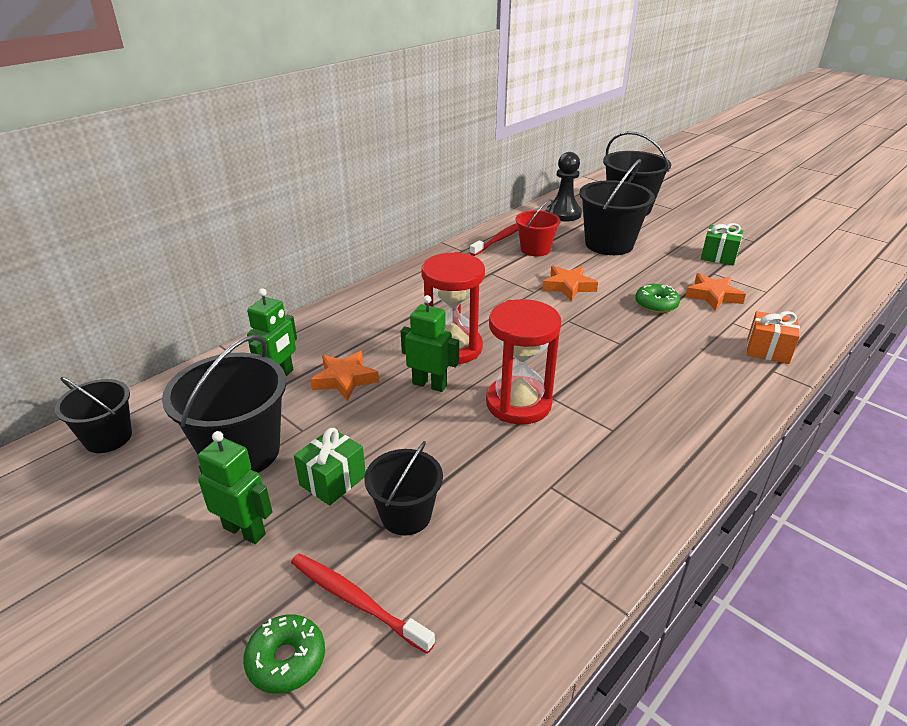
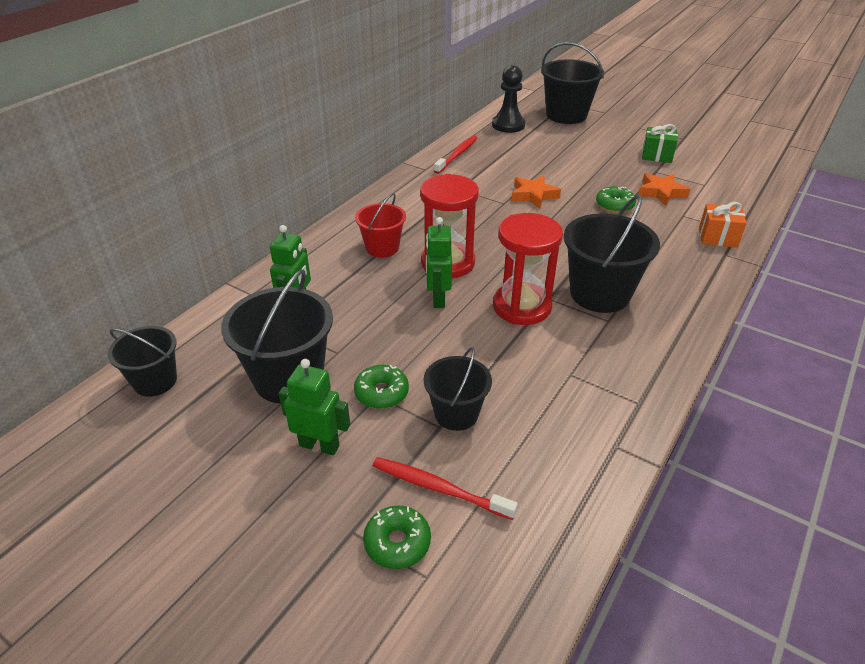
camera: 10 degrees left, 5 degrees up
(333, 480) = (381, 393): green gift -> green donut
(345, 379) = (359, 302): orange star -> none
(429, 384) = (438, 298): green robot -> green robot turned 105 degrees counterclockwise
(535, 249) = (493, 162): red bucket -> red bucket (382, 248)
(609, 244) = (558, 152): black bucket -> black bucket (599, 294)

